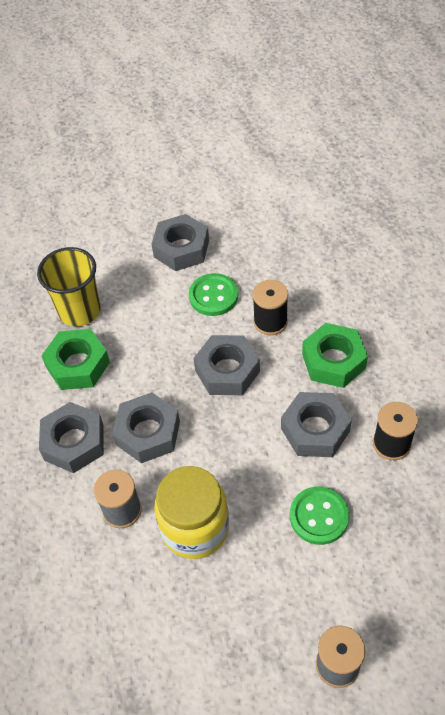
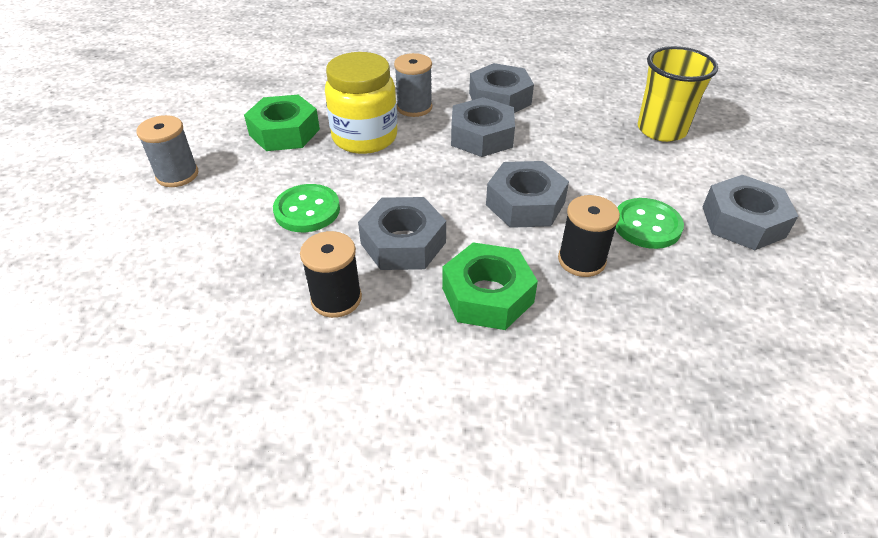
camera: 110 degrees right, 10 degrees down
(78, 365) = (587, 116): green nut -> green nut (284, 132)

